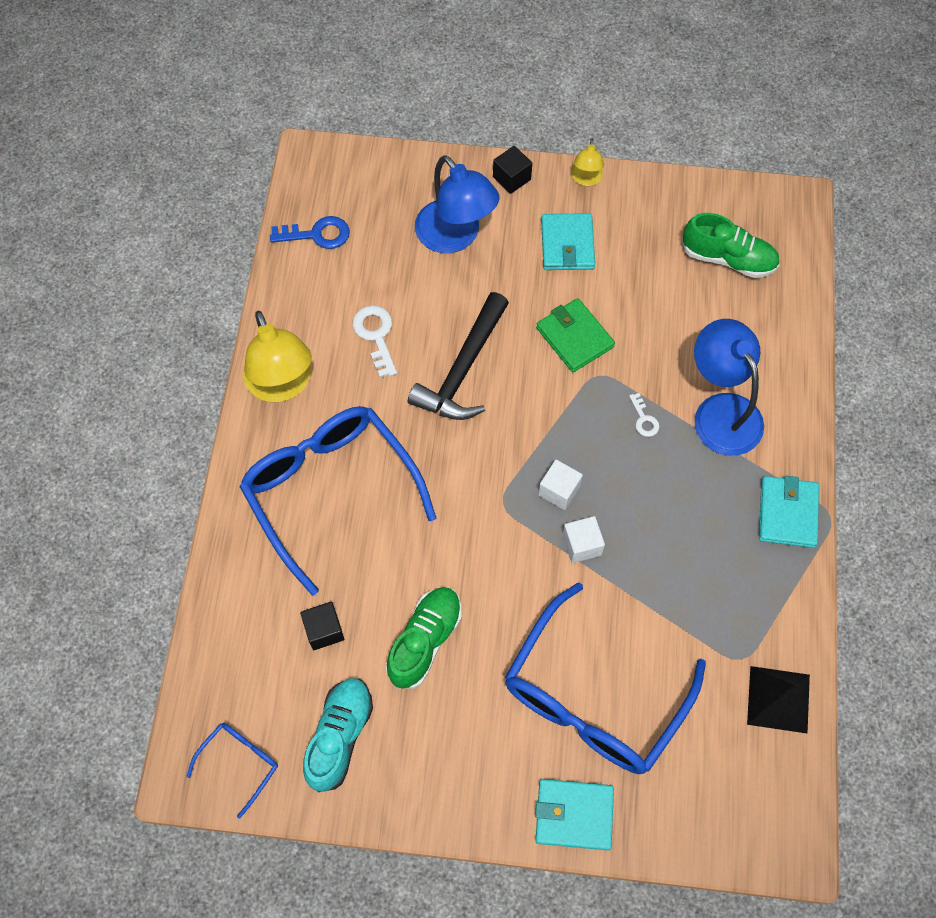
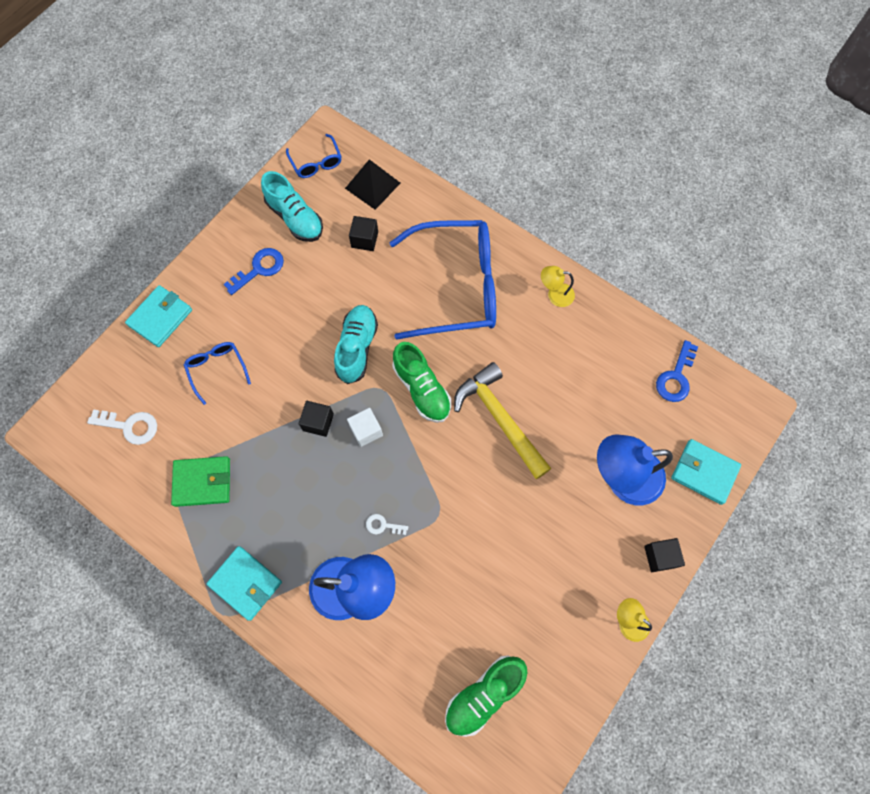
camera: 120 degrees right, 5 degrees up
(282, 385) = (555, 294): yellow lamp -> yellow lamp, size x0.49
(376, 336) = (562, 374): white key -> white key (130, 426)
(425, 641) = (319, 291): green shoe -> green shoe (422, 389)
(437, 734) = (259, 269): none -> blue key
(462, 370) = (499, 418): black hammer -> yellow hammer
(471, 555) = (357, 348): none -> turquoise shoe
(567, 244) = (569, 563): turquoise wallet -> turquoise wallet (704, 472)
(574, 337) = (481, 516): green wallet -> green wallet (202, 482)
(581, 545) = (318, 422): white cube -> black cube
(594, 697) = (217, 369): blue glasses -> blue glasses, size x0.44
(778, 699) = (133, 484): black pyramid -> black pyramid (372, 185)

